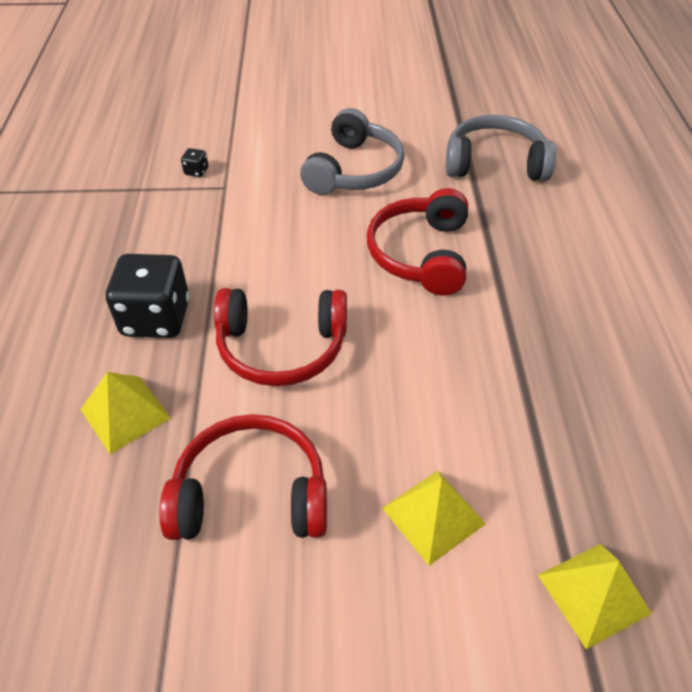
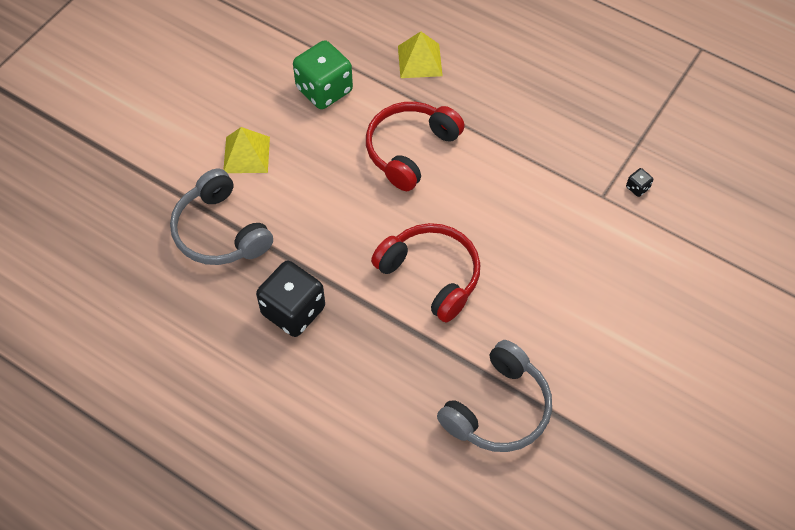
camera: 125 degrees right, 10 degrees up
(156, 318) = (485, 101): black dice -> black dice (293, 311)
(251, 494) = (324, 90): red headphones -> green dice
(354, 170) = (564, 295): grey headphones -> grey headphones (220, 231)
(593, 594) = (154, 190): yellow pyramid -> none

